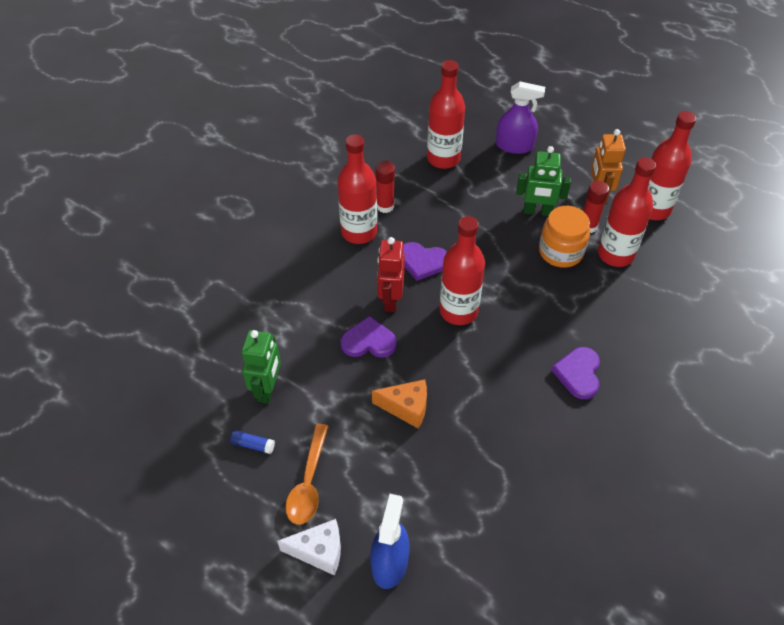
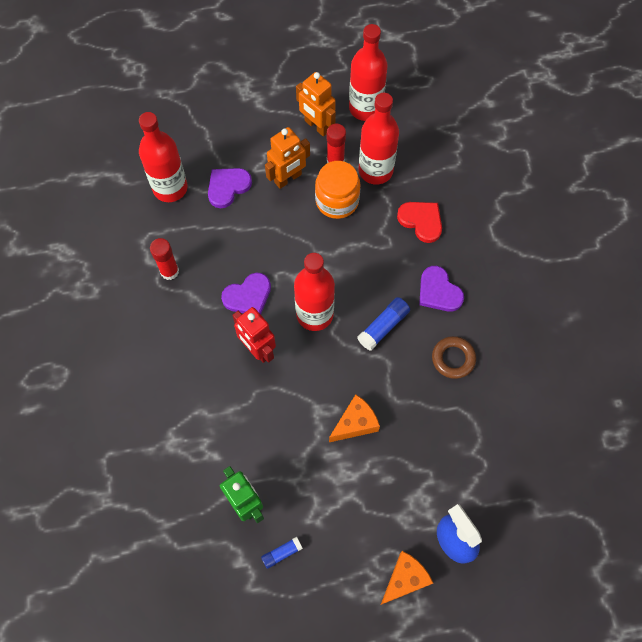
camera: 45 degrees left, 15 degrees up
(308, 482) = (348, 541): orange spoon -> none
(319, 551) = (405, 579): white cheese -> orange cheese
(359, 232) = (173, 312): red bottle -> none
(368, 341) = (277, 397): purple heart -> purple heart (228, 187)
(504, 361) = (383, 327): none -> blue glue stick
(514, 146) = (213, 130): purple spray bottle -> none
(537, 211) = (288, 178): green robot -> orange robot
(538, 430) = (453, 359): none -> brown ring
(617, 315) = (421, 221): none -> red heart

